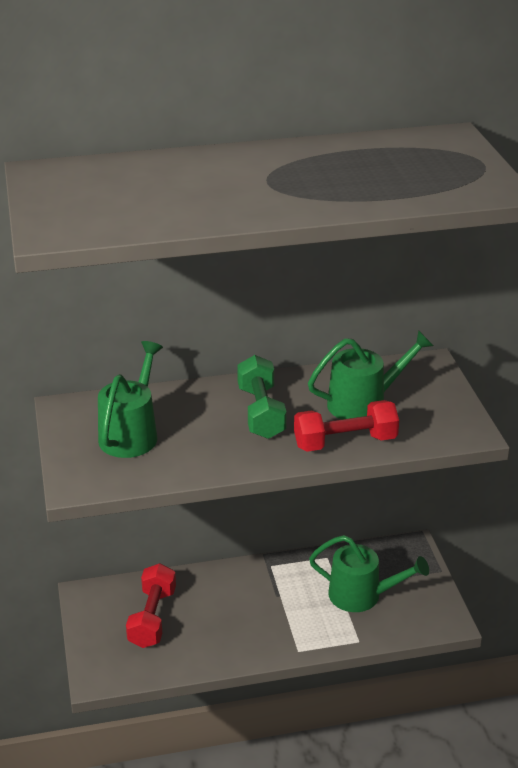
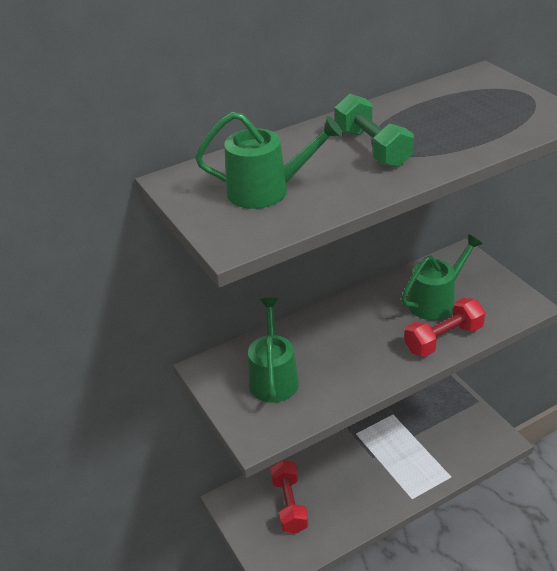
camera: 15 degrees left, 5 degrees up
(261, 412) = (364, 330): green dumbbell -> green dumbbell (372, 148)
(362, 595) = (434, 438): green watering can -> green watering can (267, 190)

